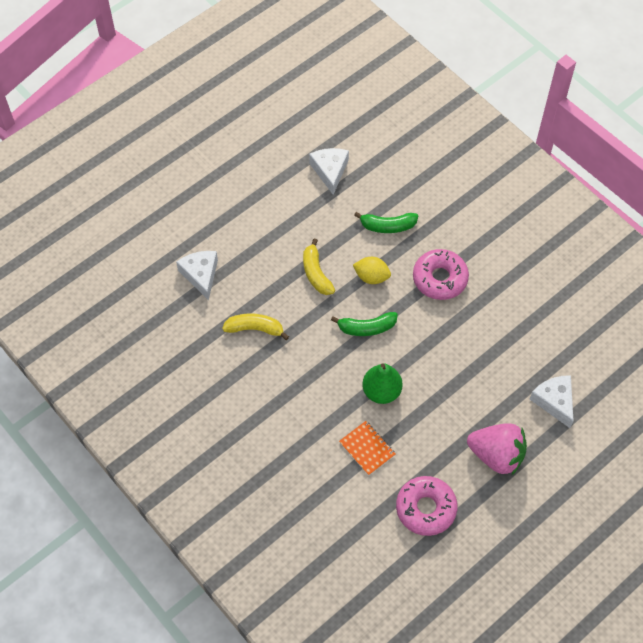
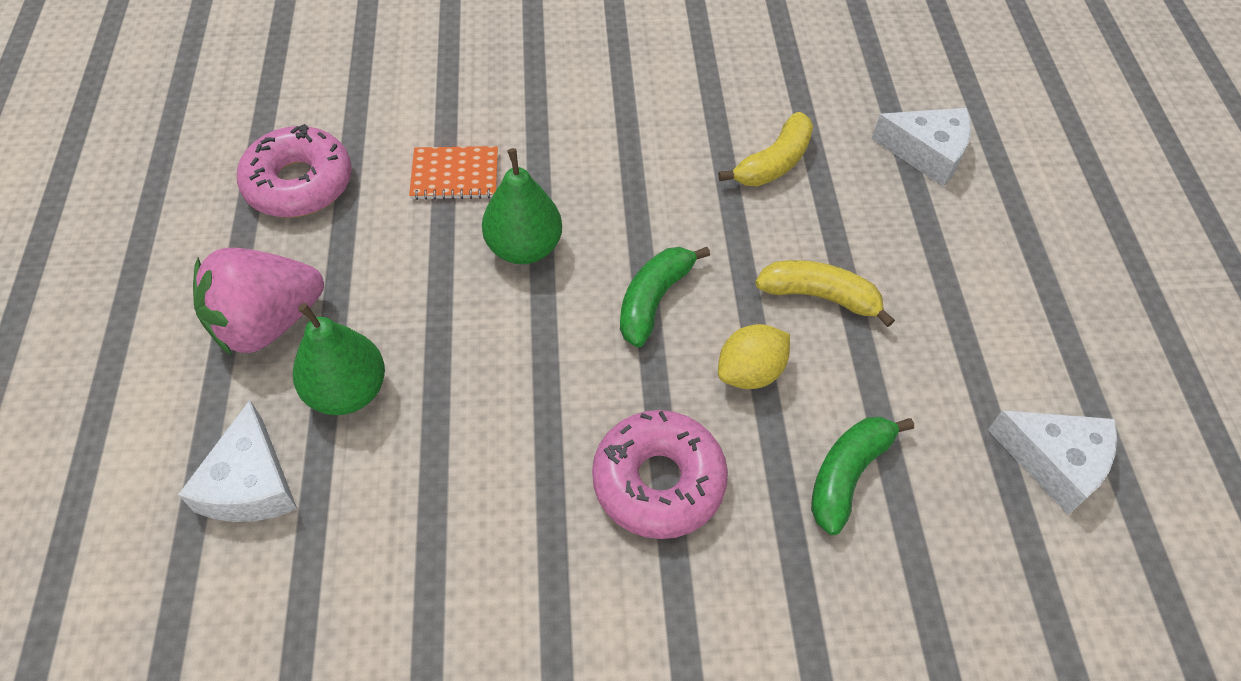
camera: 125 degrees right, 5 degrees down
(496, 401) = (348, 391): none -> green pear
(554, 401) = (250, 484): white cheese -> white cheese turned 75 degrees clockwise

